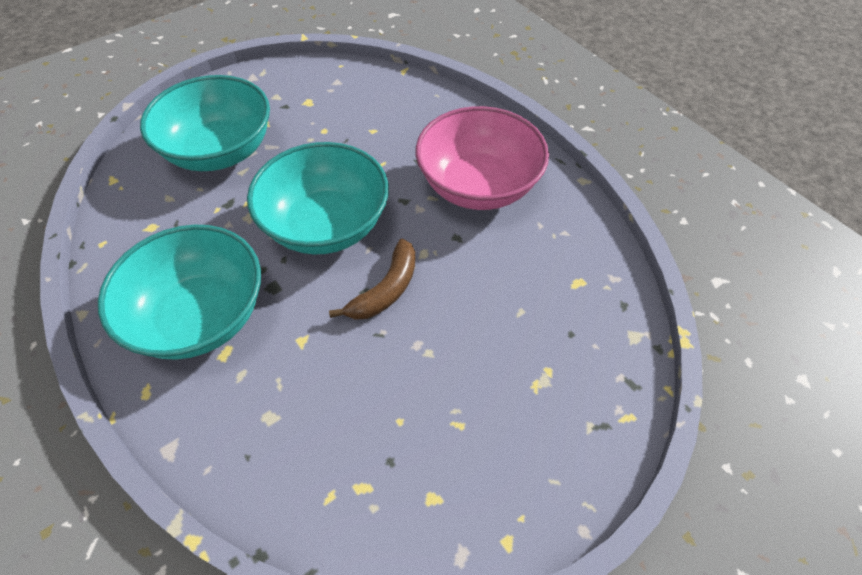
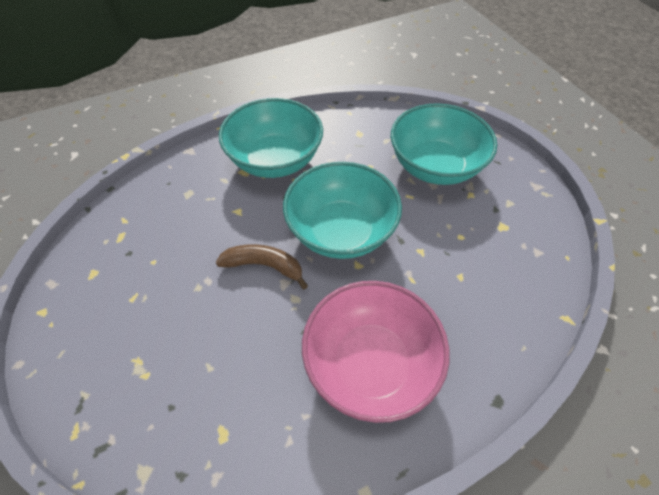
camera: 100 degrees right, 0 degrees up
(386, 290) = (264, 266): brown banana -> brown banana turned 150 degrees clockwise

